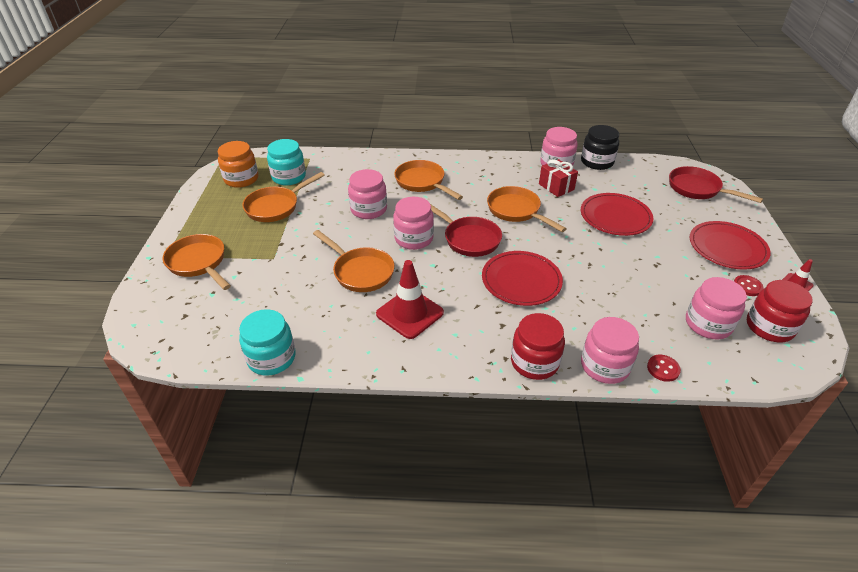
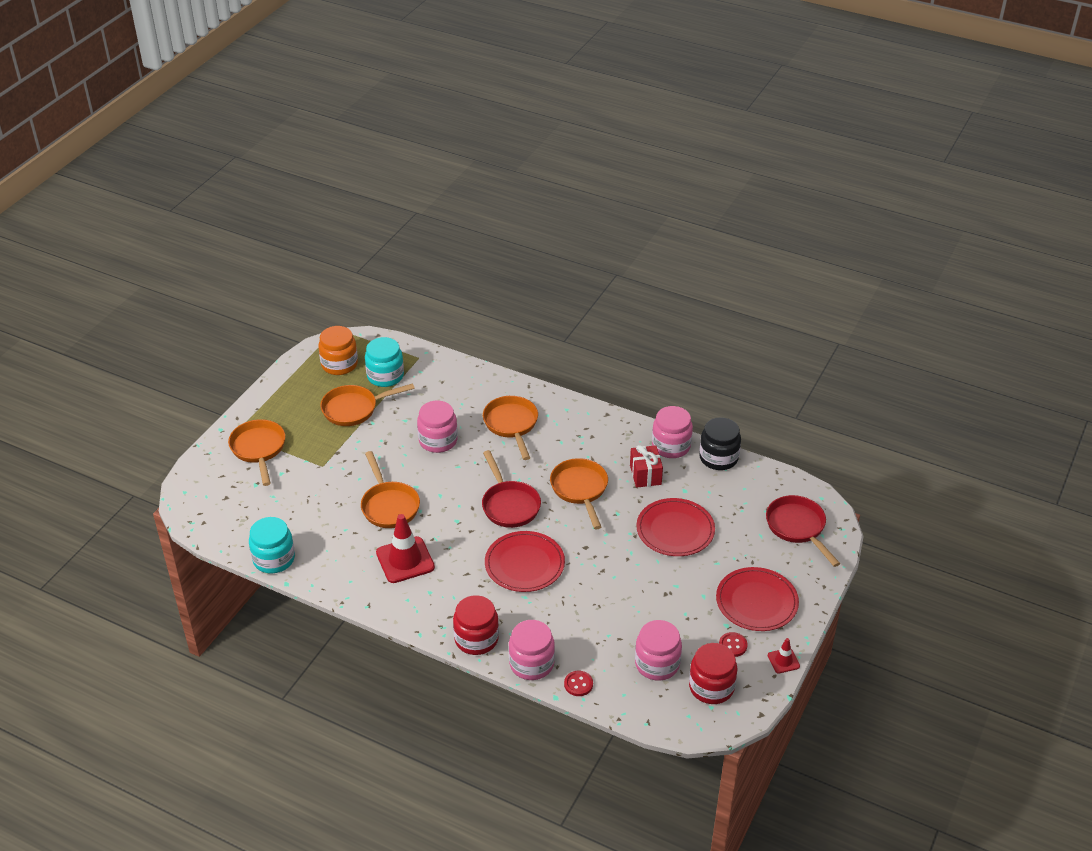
camera: 25 degrees right, 0 degrees up
(413, 238) = (458, 487): pink jar -> none

